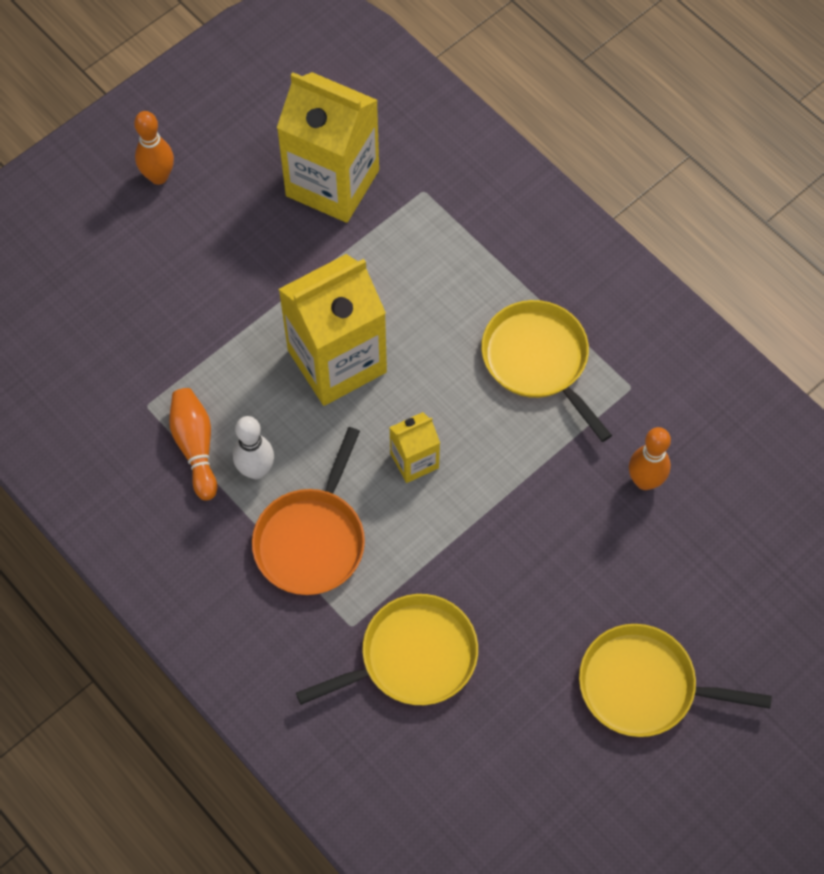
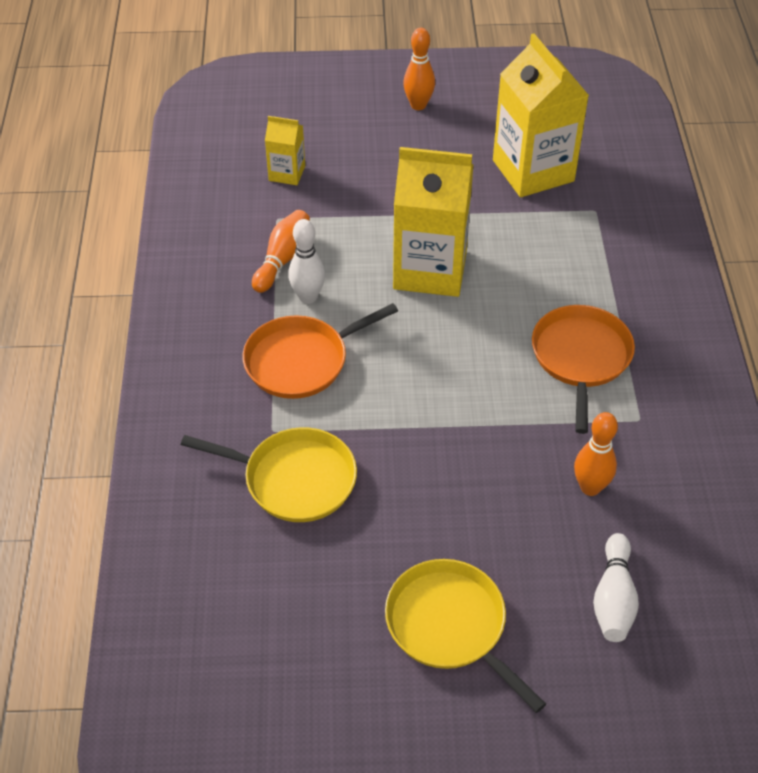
camera: 40 degrees right, 15 degrees down
(414, 460) = (423, 361): yellow carton -> yellow carton (287, 173)
(538, 360) = (580, 358): yellow pan -> orange pan
(738, 566) = (613, 598): none -> white bowling pin

